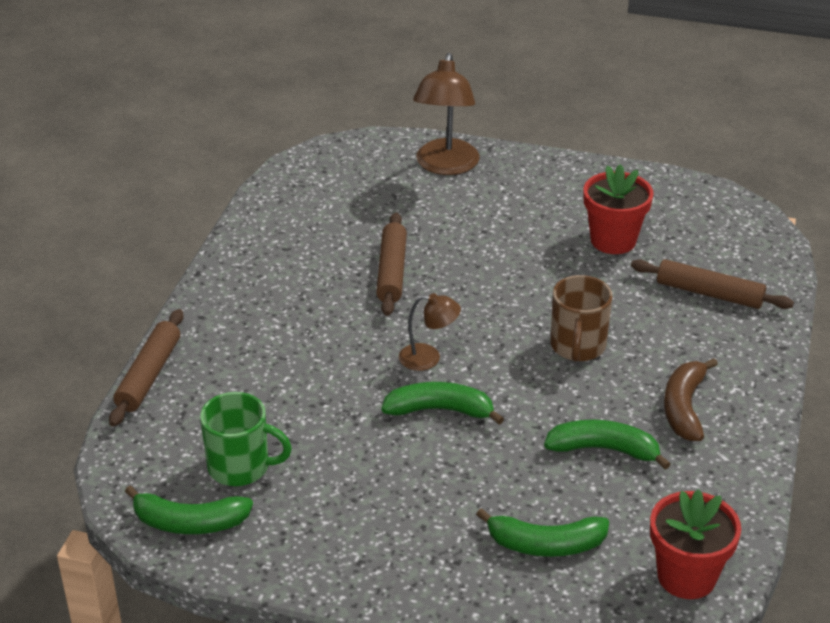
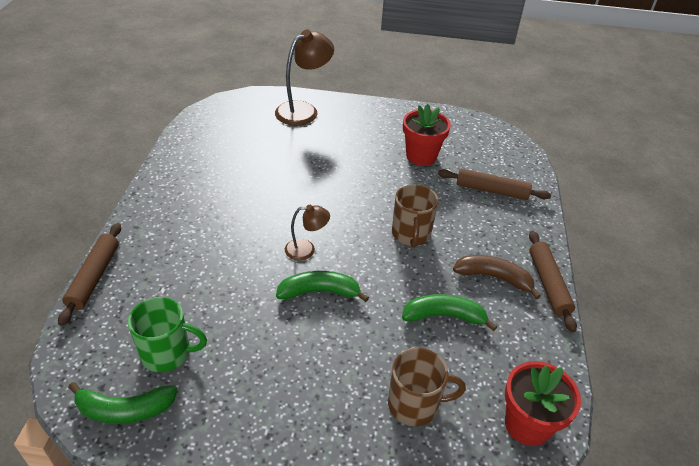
camera: 10 degrees left, 5 degrees up
(391, 272) = (274, 185): brown rolling pin -> brown rolling pin (548, 284)
(445, 166) = (303, 110): brown lamp -> brown lamp turned 135 degrees counterclockwise
(546, 544) = (415, 404): green banana -> brown mug
(684, 408) = (494, 277): brown banana -> brown banana turned 105 degrees clockwise

